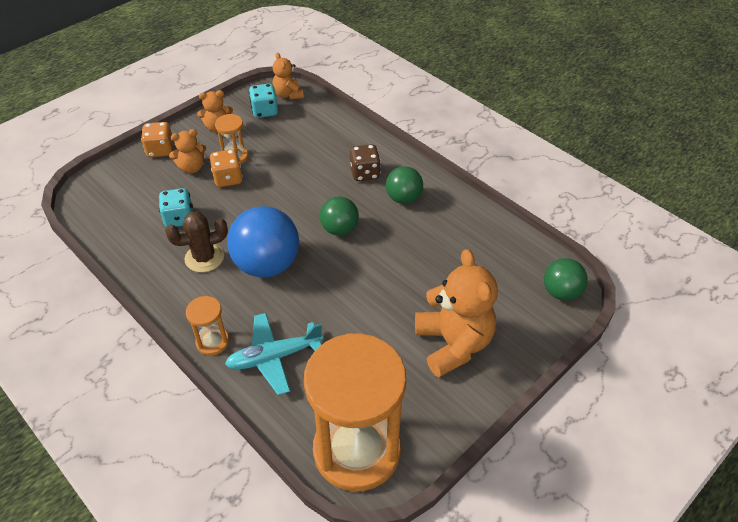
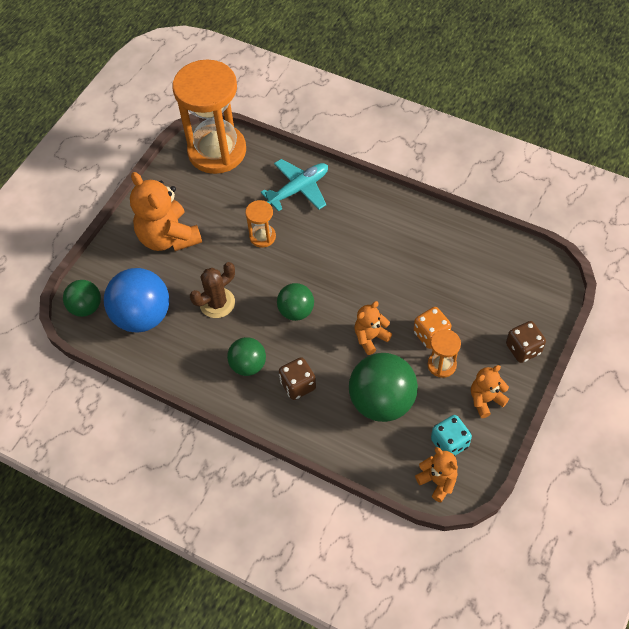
camera: 165 degrees right, 10 degrees up
(160, 150) = (523, 349): orange dice -> brown dice
(179, 218) = (447, 277): turquoise dice -> none
(192, 167) = (475, 337): orange teddy bear -> orange teddy bear (370, 338)
(204, 258) = (399, 248): brown cactus -> brown cactus (217, 303)
(212, 342) = (350, 186): orange hourglass -> orange hourglass (262, 237)
(267, 264) = (343, 258): blue ball -> blue ball (143, 316)
(300, 146) = (382, 401): none -> green ball

